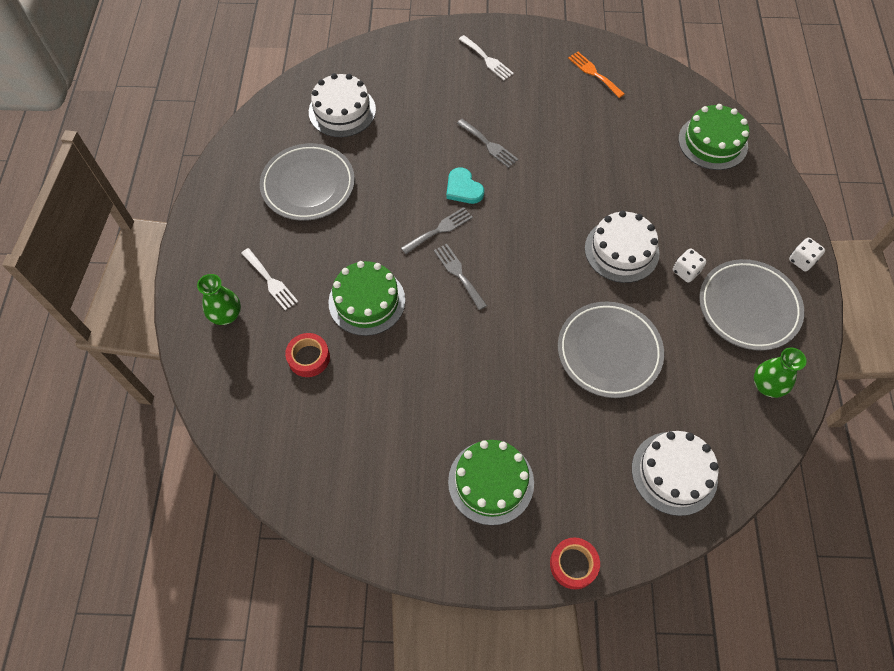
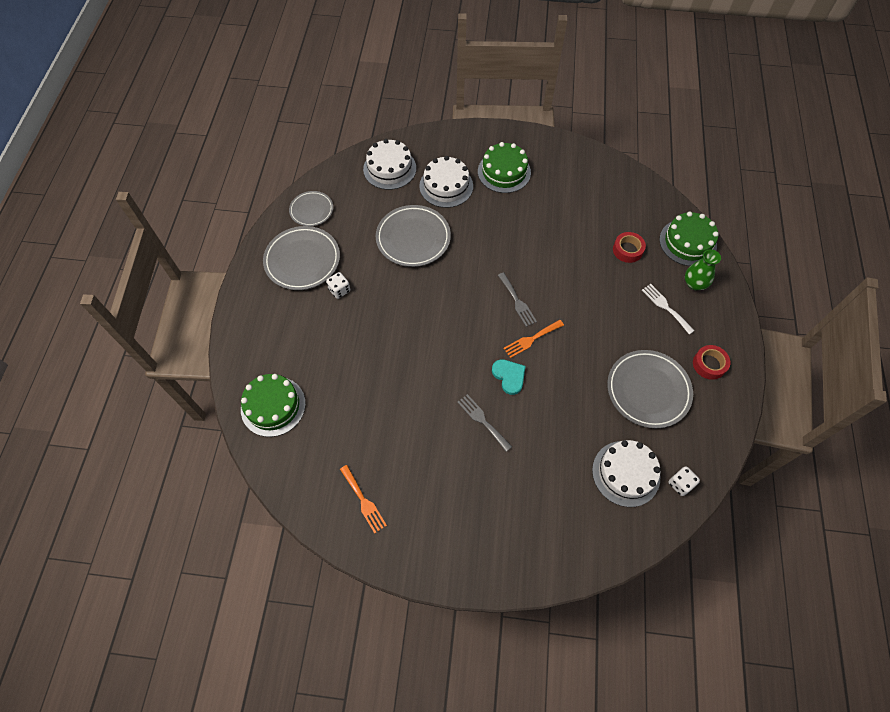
camera: 175 degrees left, 0 degrees up
(367, 301) = (588, 286): green cake -> green cake (688, 242)
(439, 230) = (531, 339): grey fork -> orange fork
(487, 59) = (474, 531): white fork -> none
(573, 564) = (460, 132): red tape -> red tape (709, 364)
(621, 250) = (385, 310): white cake -> white cake (446, 186)
(767, 385) = (311, 210): green vase -> grey plate
(802, 260) = (246, 292): white dice -> white dice (680, 484)

